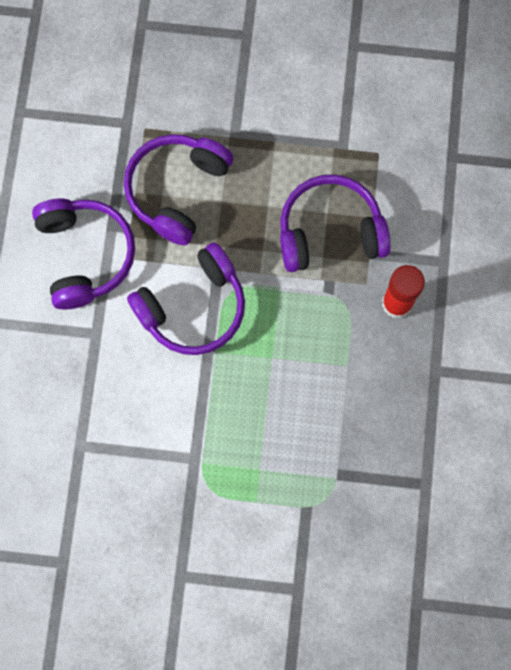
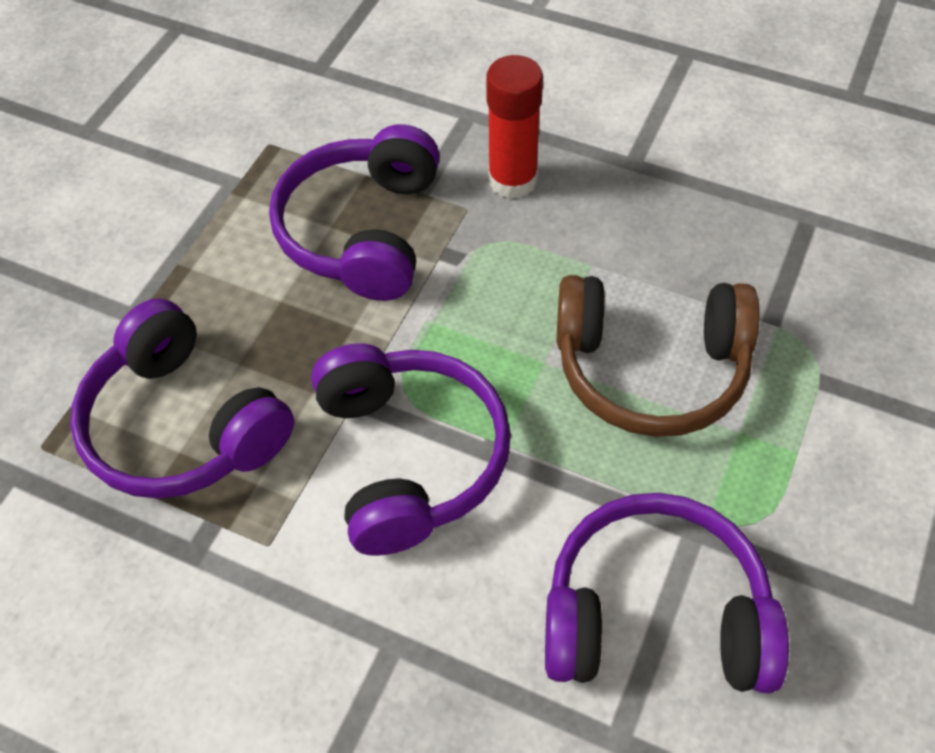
camera: 70 degrees left, 20 degrees down
(85, 255) = (228, 620): purple headphones -> purple headphones (655, 614)
(285, 415) = (650, 368): none -> brown headphones

